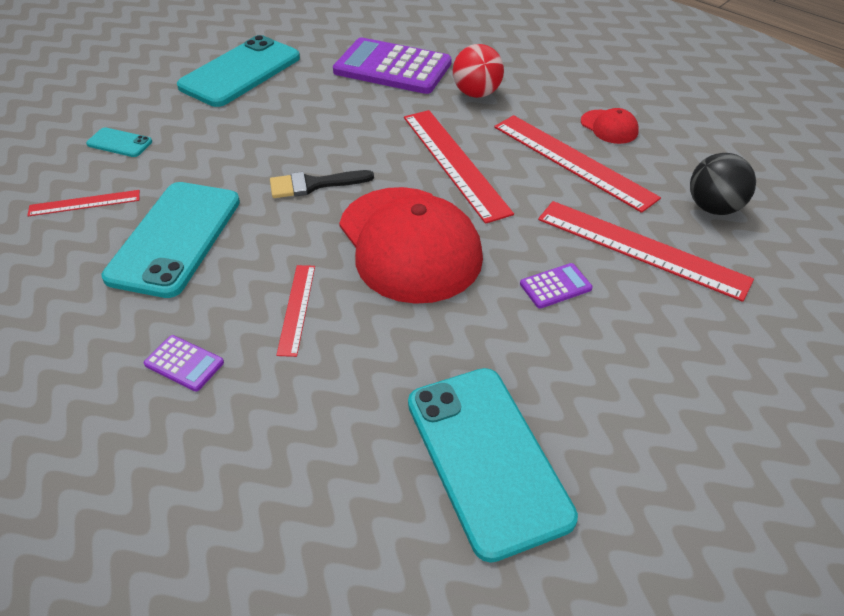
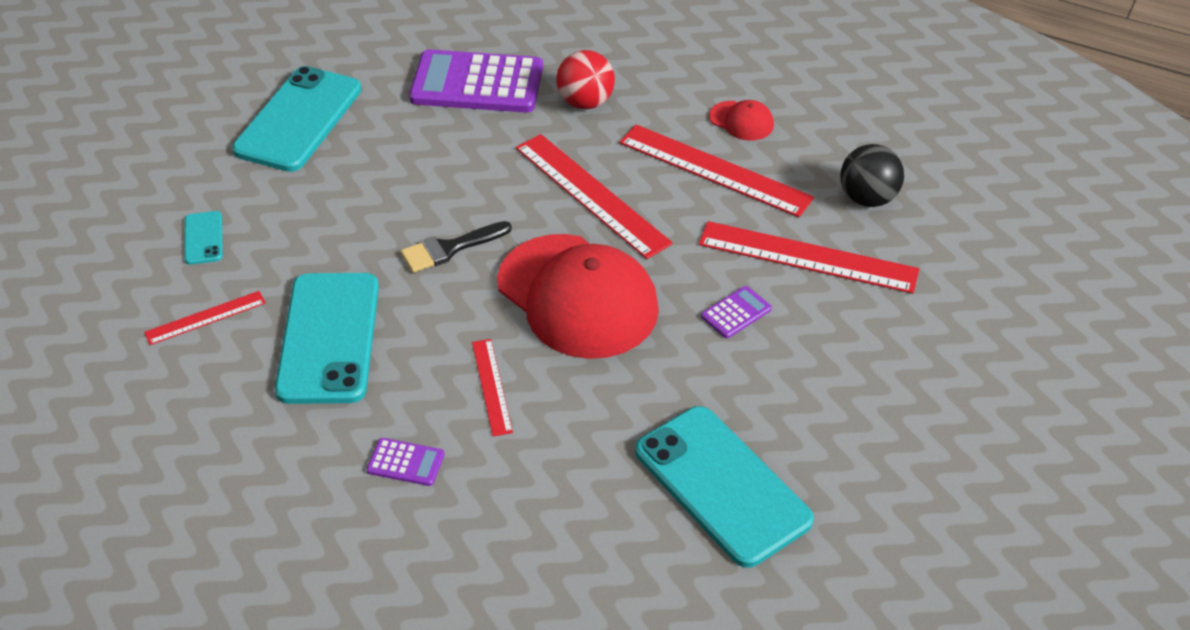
camera: 15 degrees left, 0 degrees up
(119, 143) = (203, 238): turquoise phone -> turquoise phone turned 75 degrees clockwise

